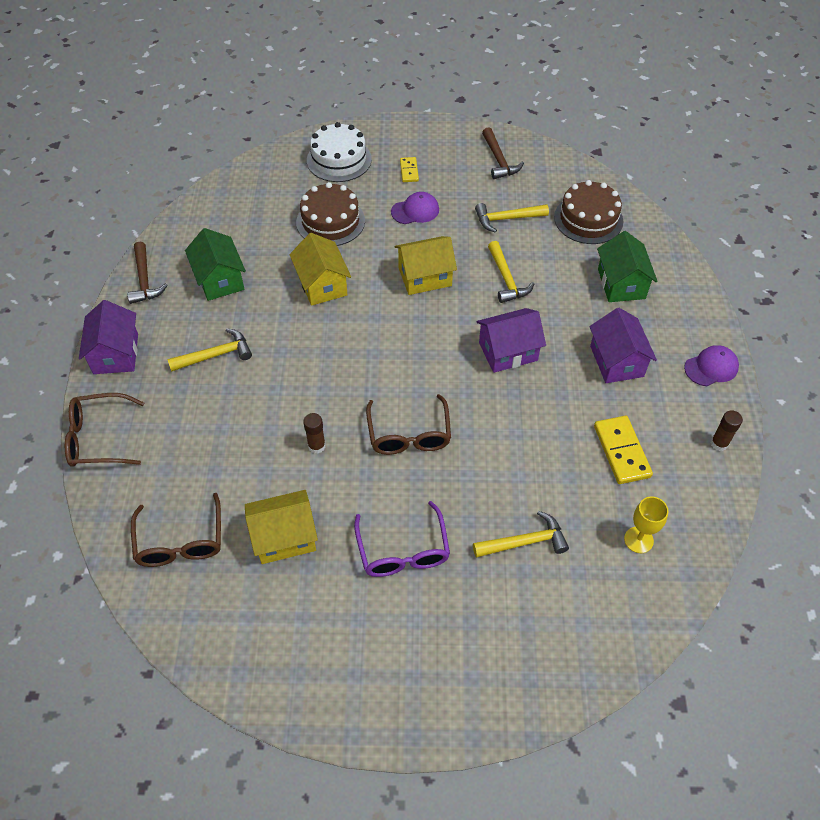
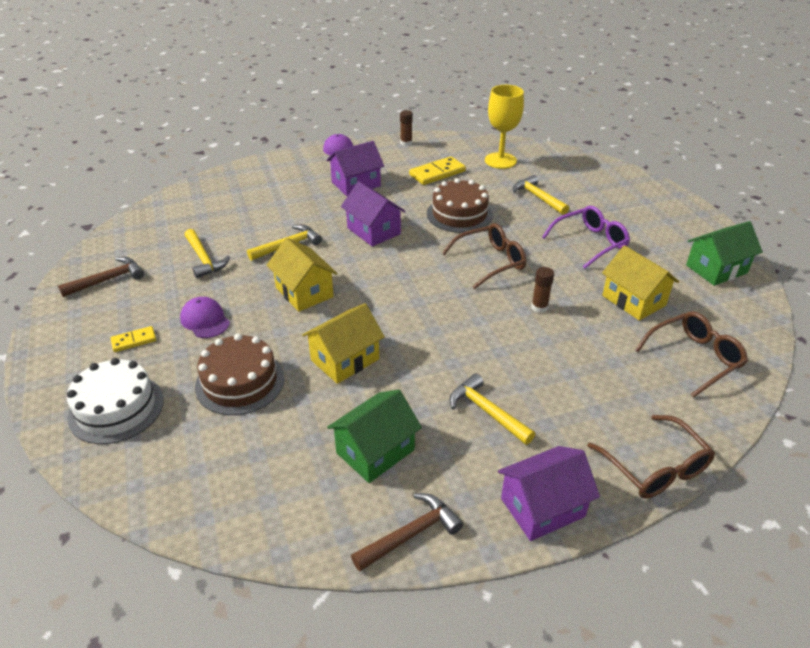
camera: 110 degrees left, 15 degrees down
(588, 219) = (193, 216): brown cake -> brown cake (459, 214)
(621, 284) = (271, 191): green house -> green house (716, 269)
(638, 540) = (500, 161): yellow goblet -> yellow goblet, size x1.65

